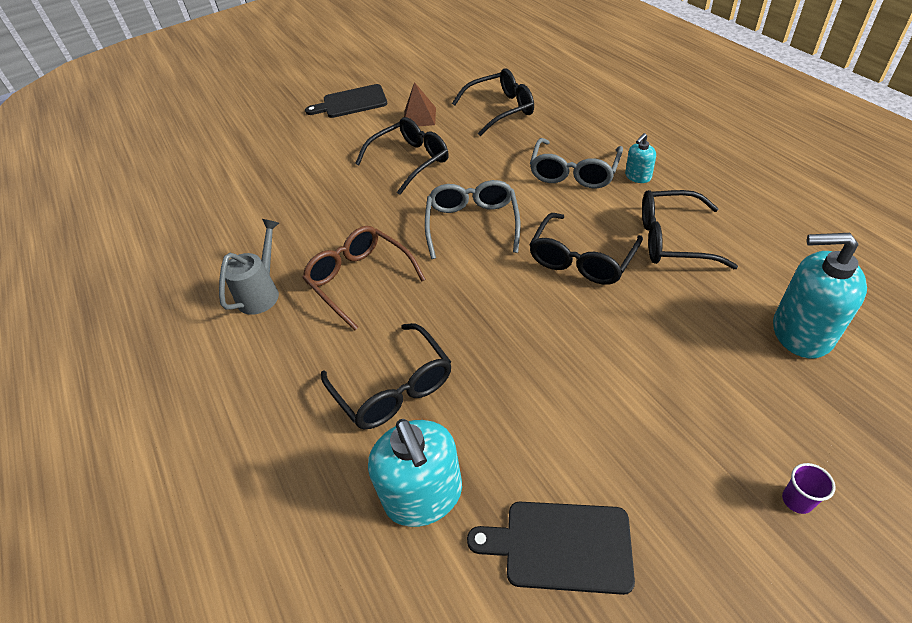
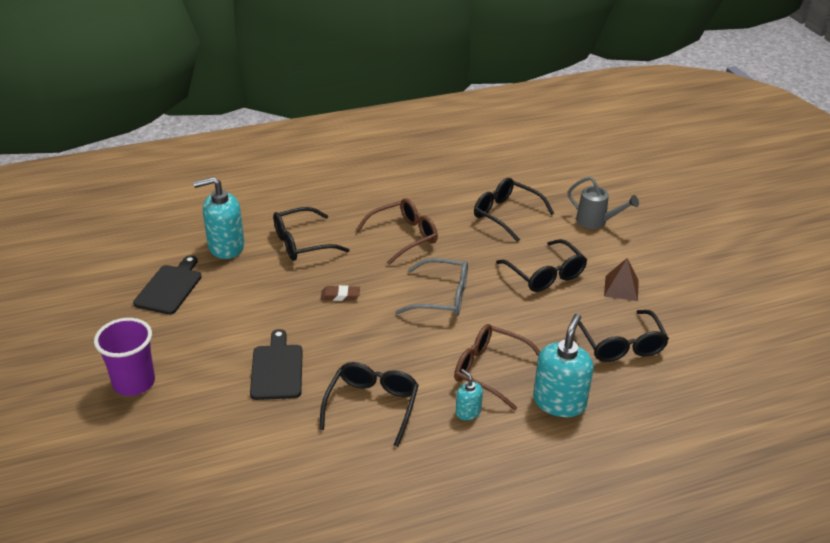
camera: 95 degrees right, 10 degrees down
(262, 293) = (411, 196): grey watering can -> grey watering can (596, 221)
(351, 102) = (662, 248): black cutting board -> black cutting board (277, 369)
(501, 312) = (340, 296): none -> brown eraser
(574, 173) = (490, 370): grey glasses -> brown glasses
(581, 260) = (373, 347): black glasses -> black glasses (506, 214)
(797, 500) = (134, 383): purple cup -> purple cup, size x2.33
(801, 332) = (241, 441): turquoise soap dispenser -> turquoise soap dispenser (559, 402)

